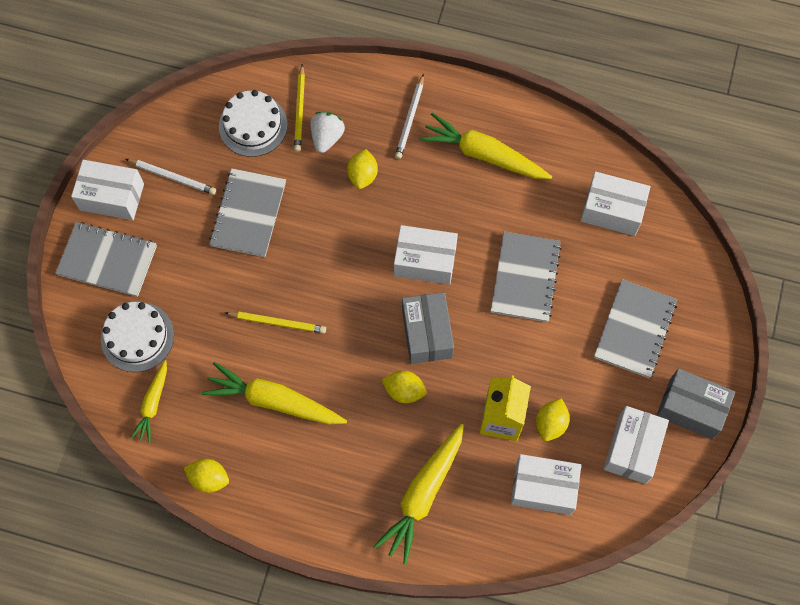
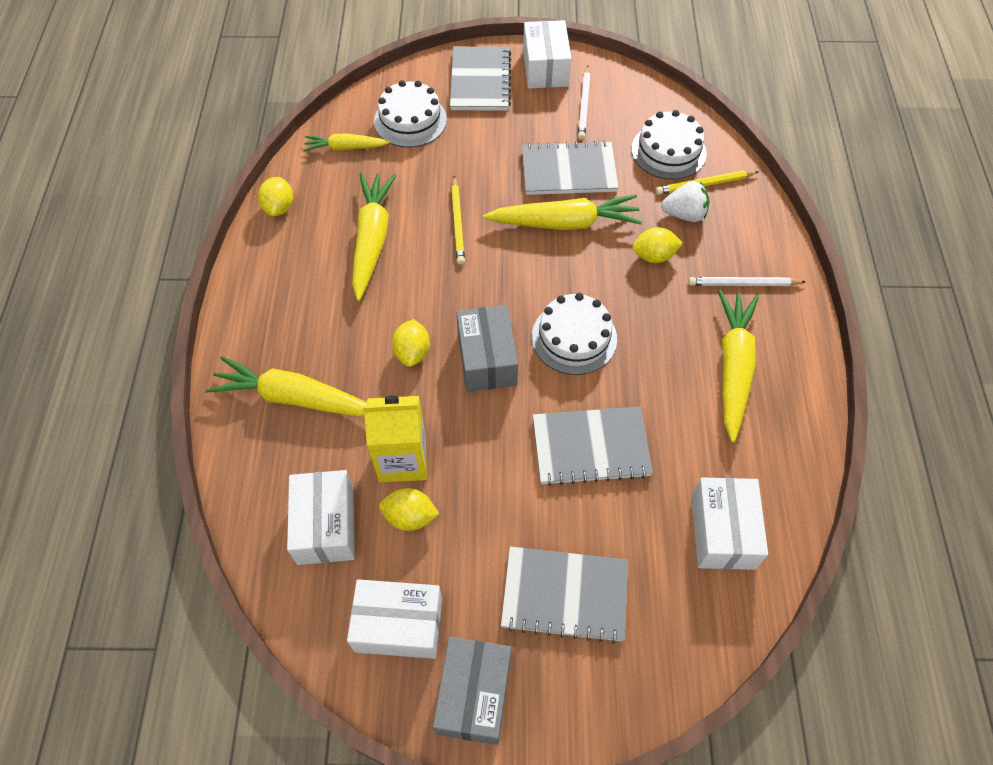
camera: 75 degrees right, 10 degrees down
(306, 234) = (565, 223): none -> yellow carrot
(425, 261) = (574, 337): white box -> white cake
(427, 333) = (487, 359): grey box -> grey box turned 75 degrees counterclockwise

